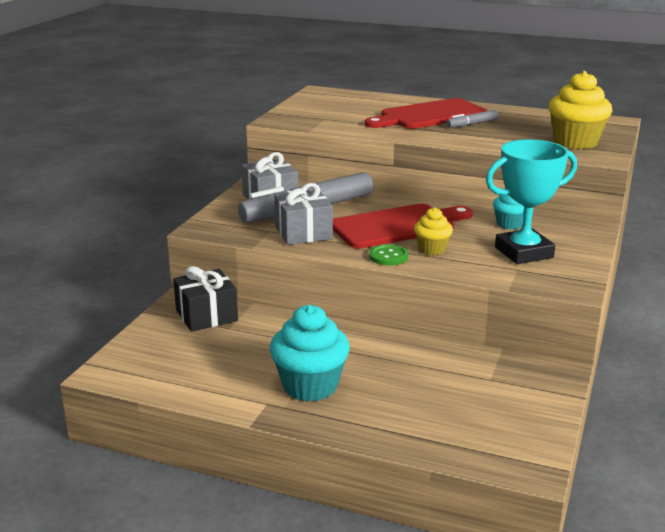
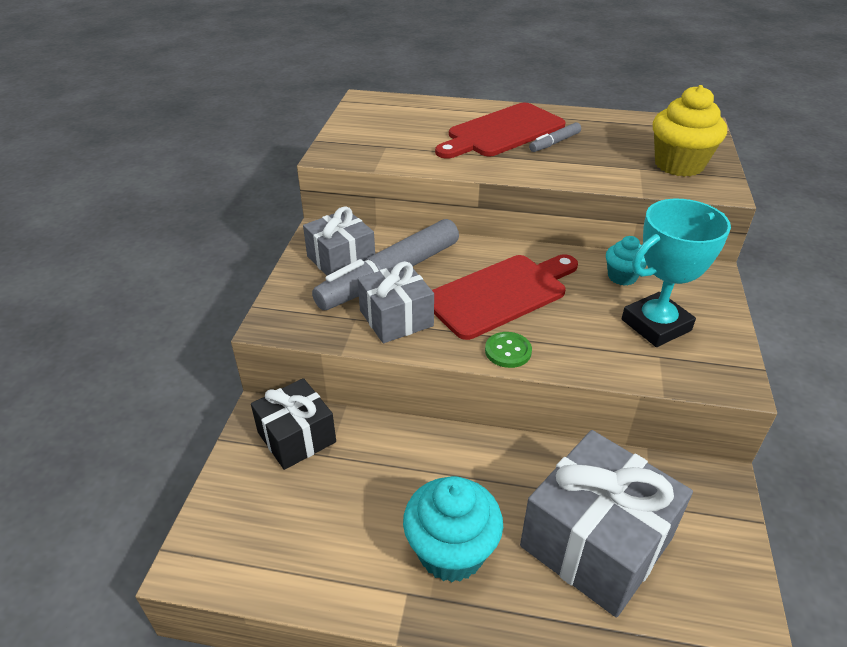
camera: 10 degrees left, 15 degrees up
(432, 249) = (553, 331): yellow cupcake -> none
(432, 393) = (595, 542): none -> grey gift

